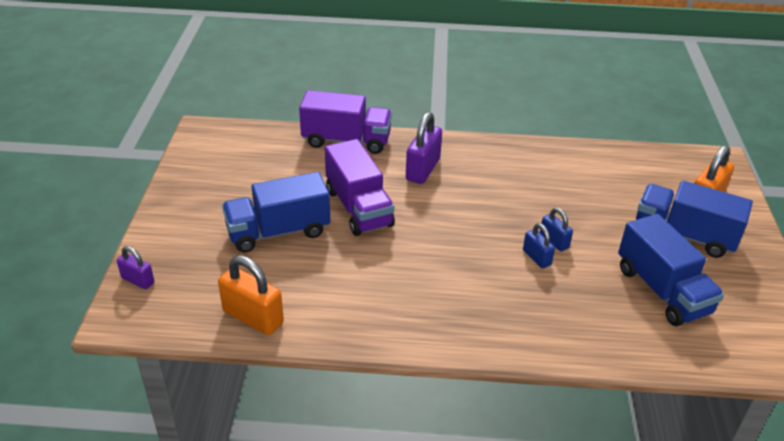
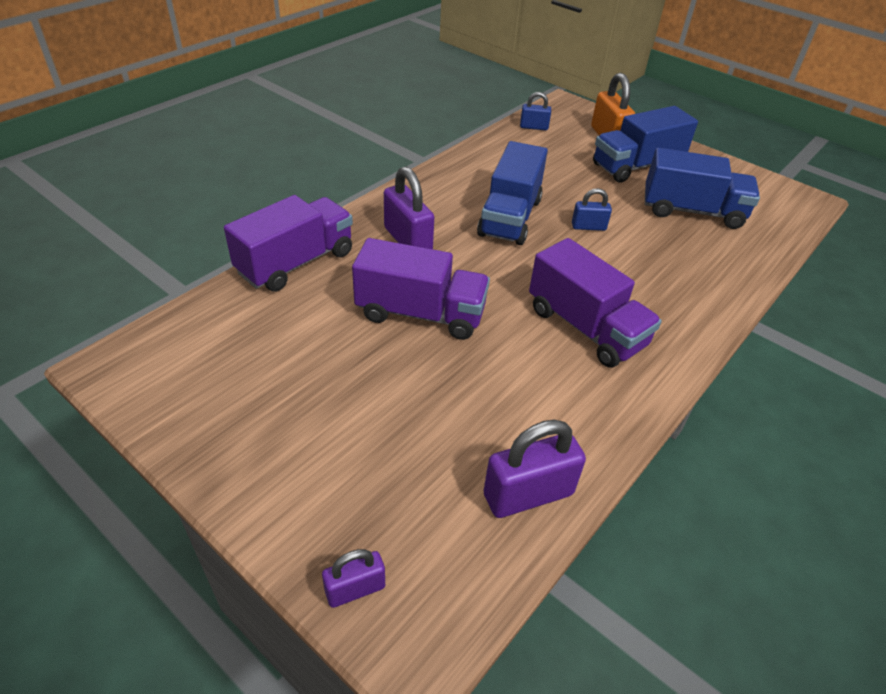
camera: 55 degrees left, 5 degrees up
(253, 317) = (528, 494): orange padlock -> purple padlock
(278, 232) = (396, 396): blue truck -> blue truck (510, 217)
(431, 285) = (585, 327): none -> purple truck
(536, 258) = (601, 247): blue padlock -> blue padlock (533, 127)

